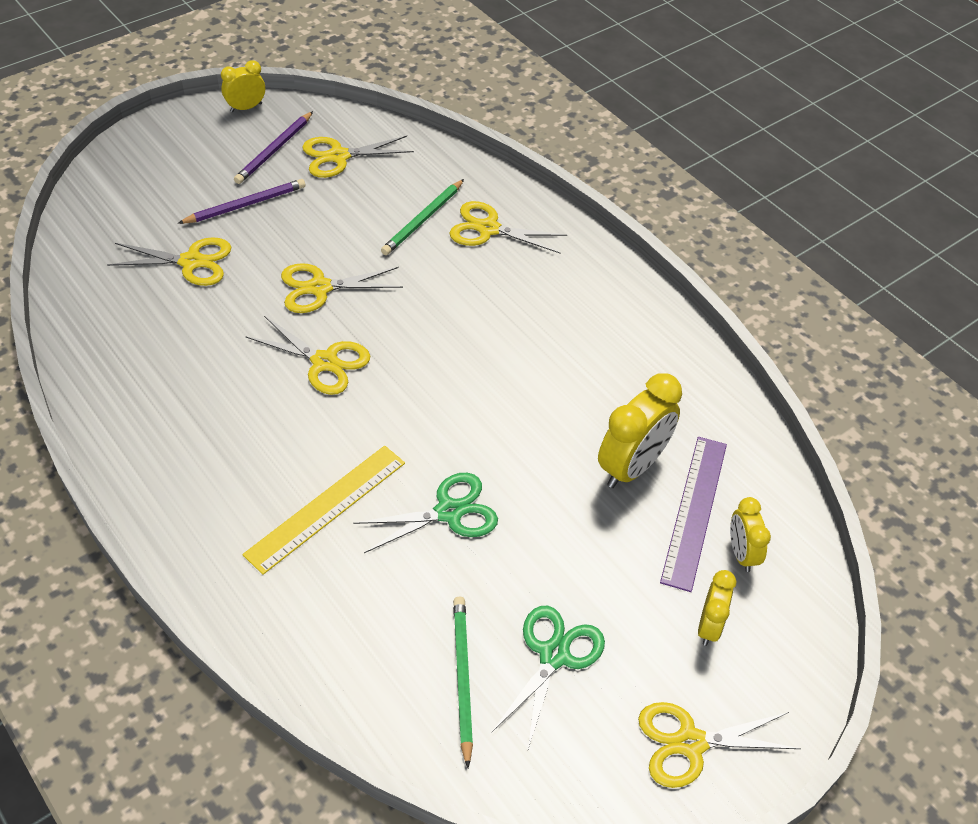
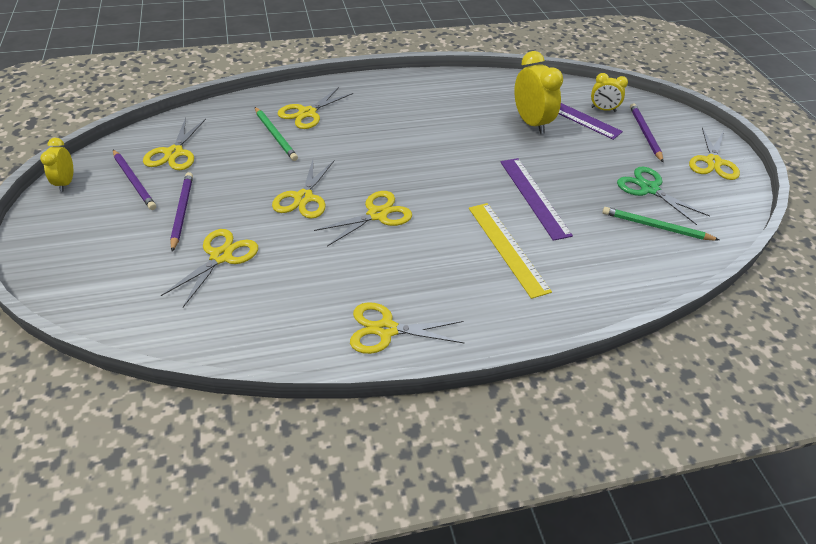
camera: 65 degrees left, 5 degrees down
(138, 432) = (386, 329): none -> yellow scissors
(449, 512) = (534, 197): green scissors -> purple ruler
(709, 626) = (645, 133): yellow clock -> purple pencil

